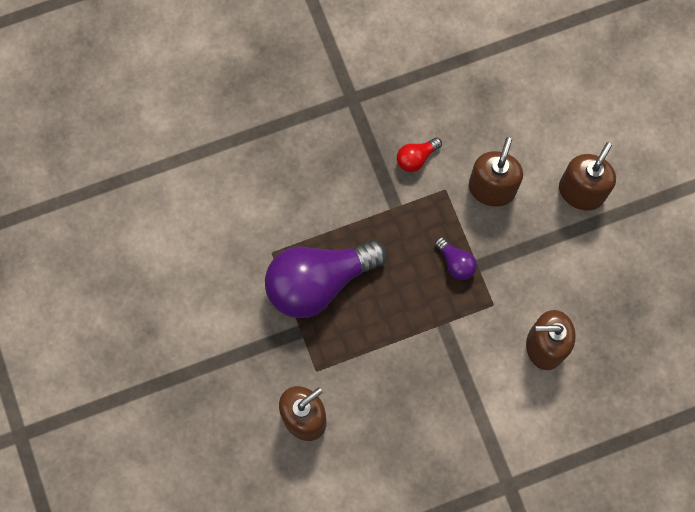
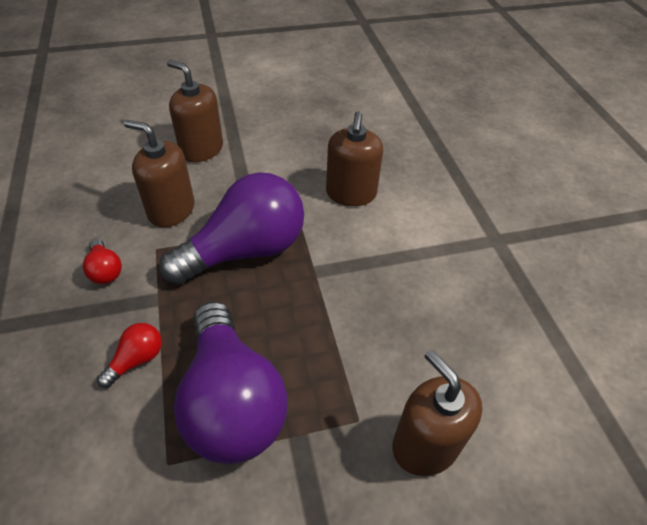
camera: 85 degrees left, 25 degrees down
(341, 209) = (137, 360): none -> red light bulb
(456, 262) = (245, 250): purple light bulb -> purple light bulb, size x2.41

